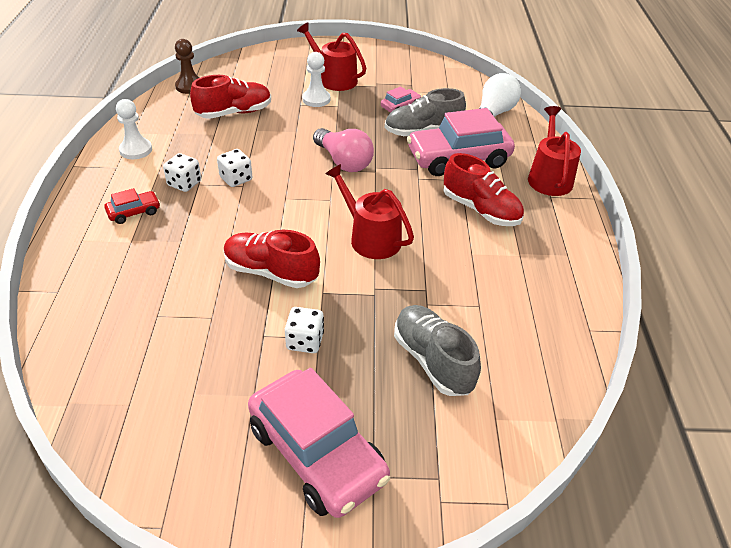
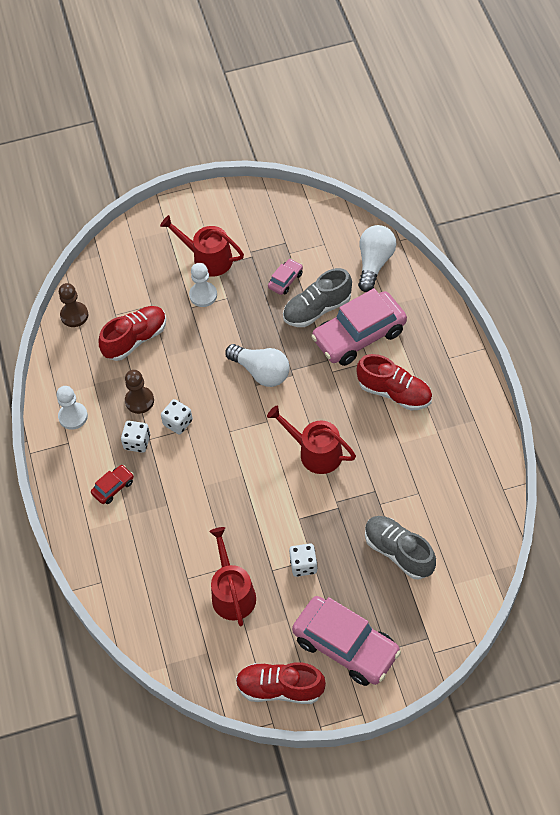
camera: 10 degrees left, 15 degrees up
(208, 154) = (139, 401): none -> brown pawn
(271, 272) = (252, 512): red shoe -> red shoe (280, 688)
(343, 162) = (261, 372): pink light bulb -> white light bulb
(549, 177) = (443, 335): red watering can -> red watering can (232, 593)

